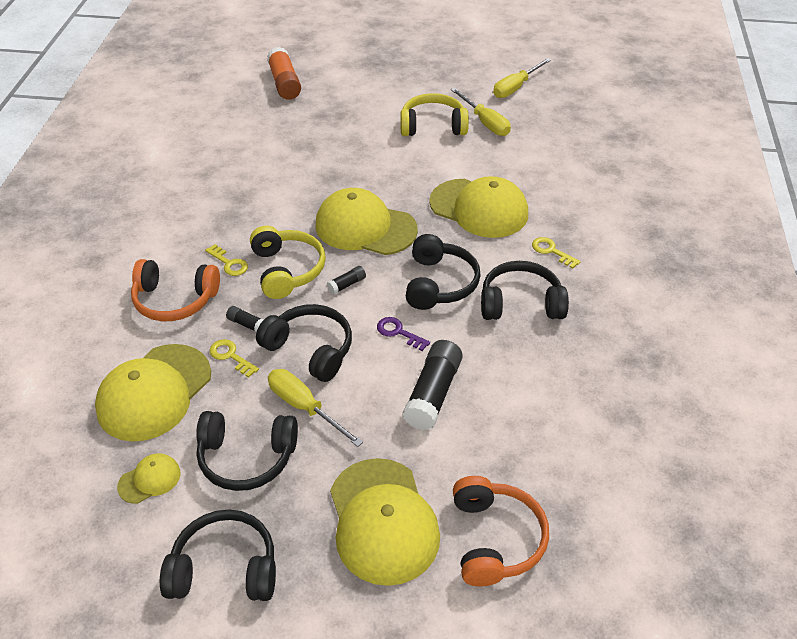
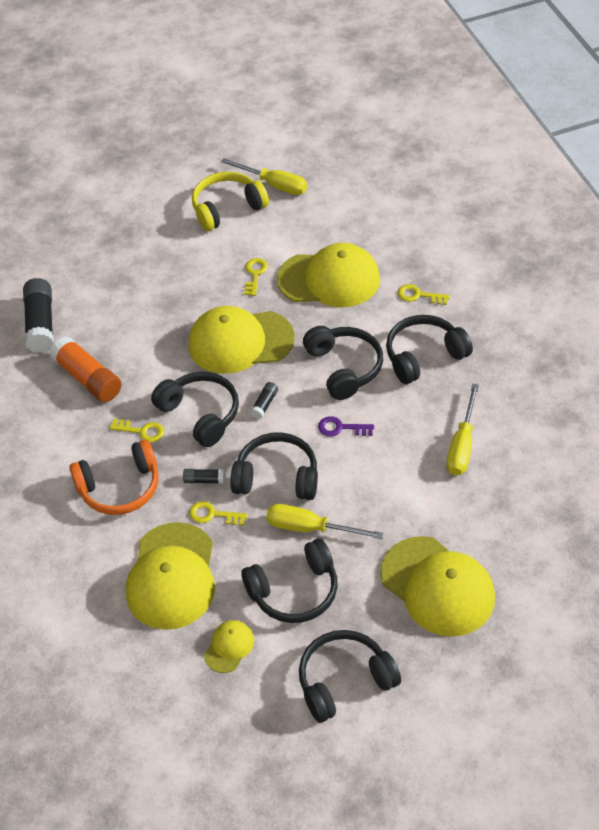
camera: 25 degrees left, 5 degrees up
(284, 83) = (42, 217): orange glue stick -> orange glue stick (88, 378)
(287, 270) = (200, 414): yellow headphones -> black headphones
(418, 181) = (255, 274): none -> yellow key
(433, 393) = (406, 467): black glue stick -> black glue stick (41, 323)
(494, 539) = (528, 559): orange headphones -> none
(515, 87) = (277, 133): yellow screwdriver -> yellow screwdriver (462, 445)

